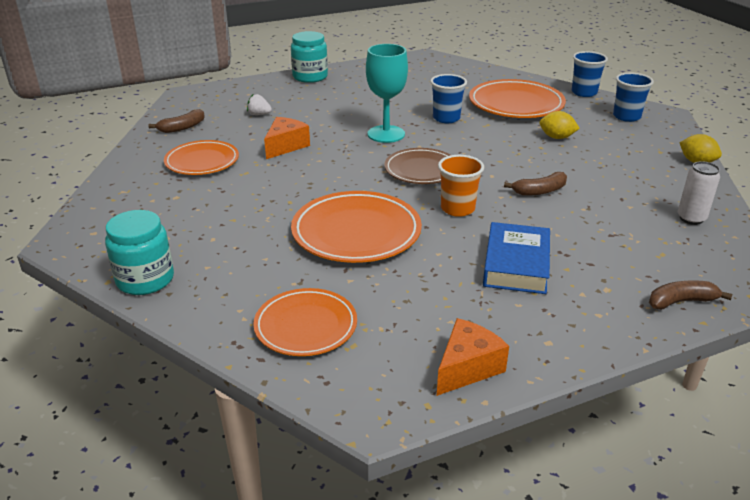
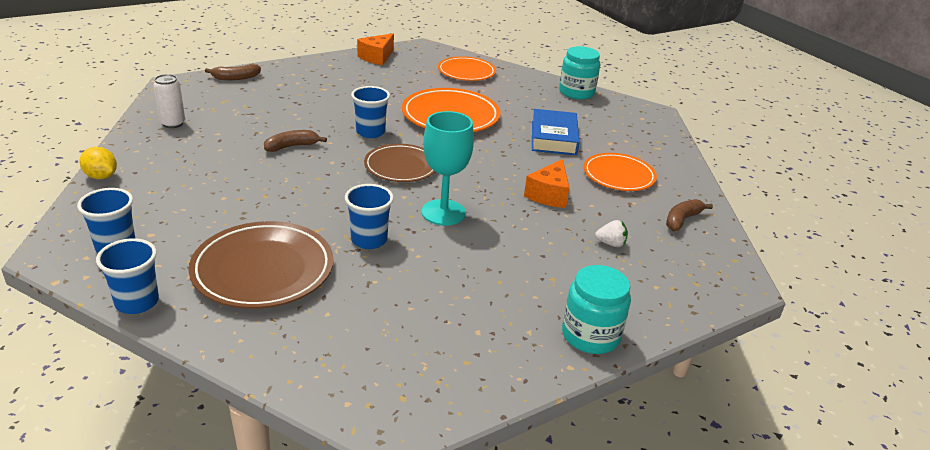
camera: 170 degrees right, 0 degrees up
(457, 209) = (370, 132): orange cup -> blue cup
(516, 104) = (263, 270): orange plate -> brown plate
(516, 264) = (335, 97): blue book -> blue book (553, 138)
(556, 137) = (238, 209): yellow lemon -> none

